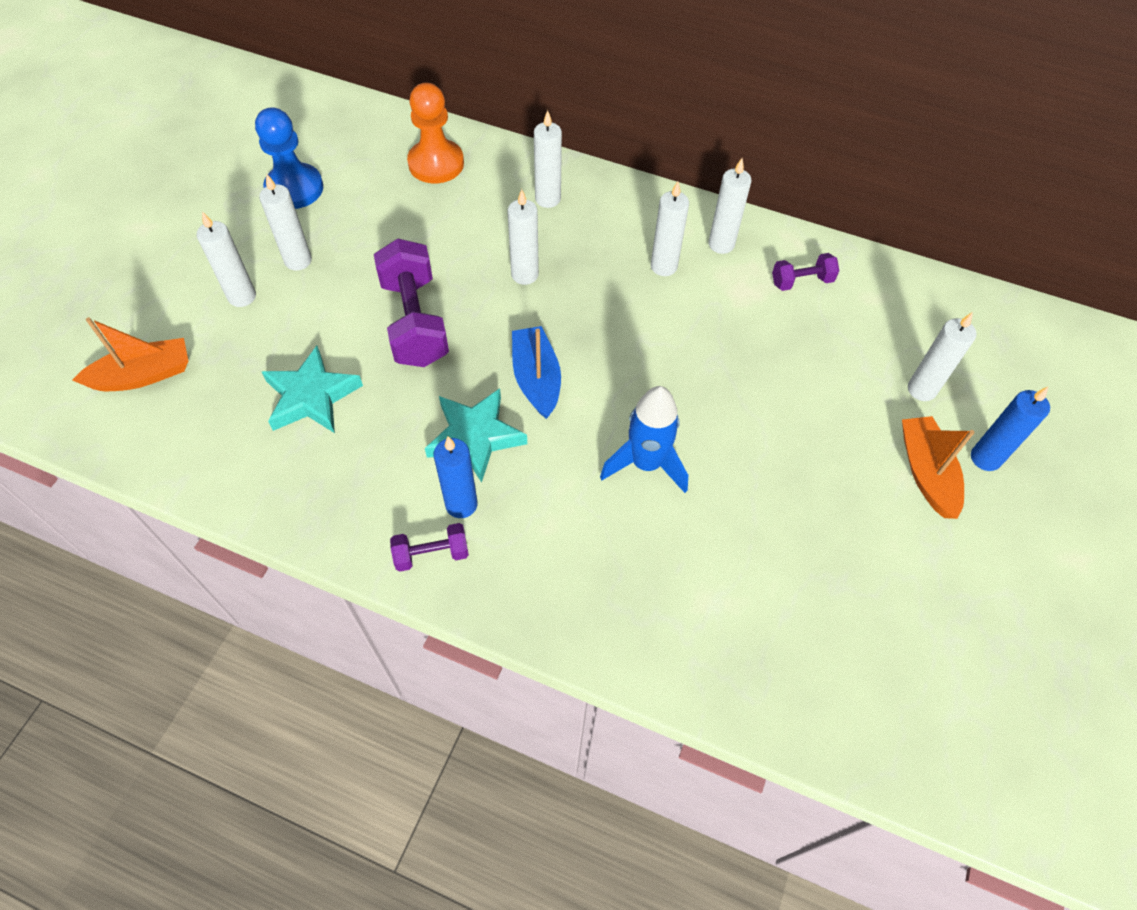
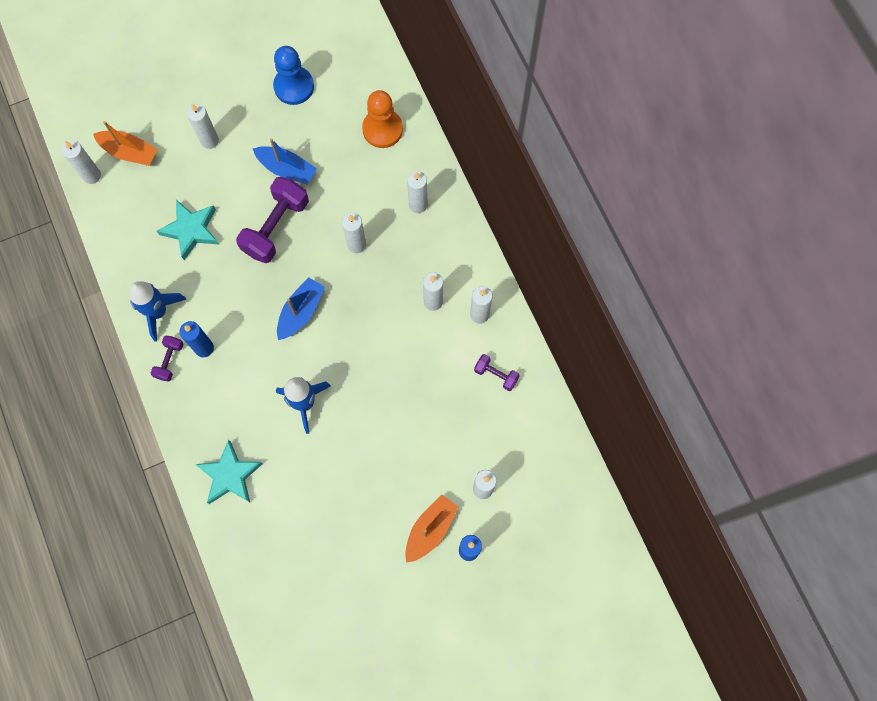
camera: 45 degrees right, 15 degrees up
(298, 261) = (254, 139): white candle -> white candle (92, 176)
(358, 512) = (158, 312): none -> blue rocket
(367, 262) = (286, 169): none -> blue boat
(431, 554) = (169, 361): purple dumbbell -> purple dumbbell turned 75 degrees clockwise
(475, 437) = (243, 318): turquoise star -> turquoise star (230, 475)

